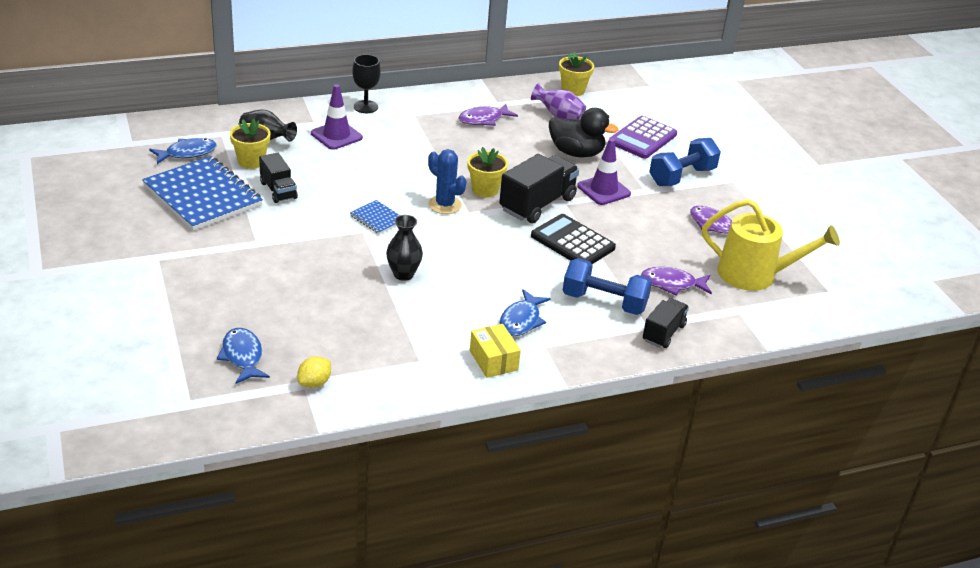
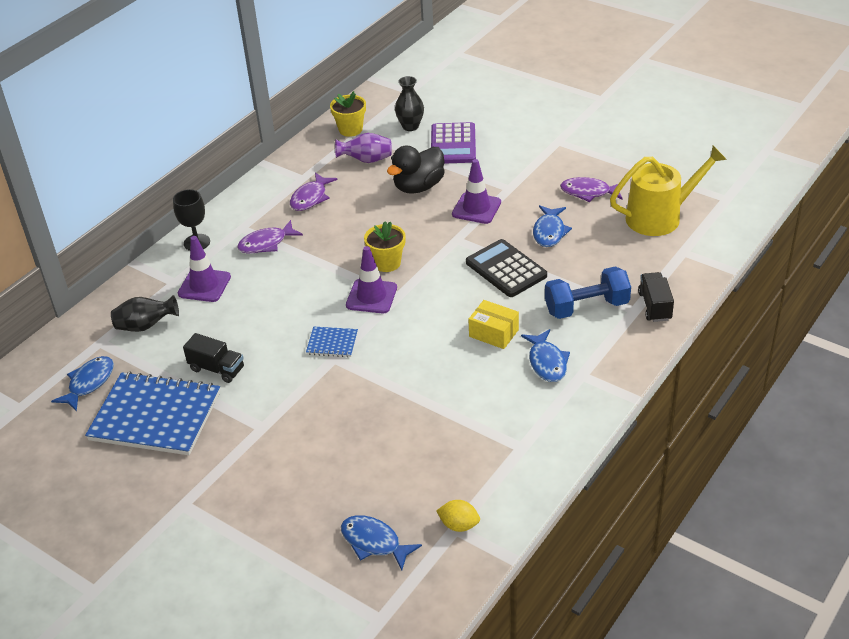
camera: 30 degrees left, 5 degrees up
(251, 161) = (158, 355): yellow flower pot -> none
(314, 383) = (459, 525): yellow lemon -> yellow lemon turned 75 degrees counterclockwise
(403, 274) = (413, 380): black vase -> black vase (410, 126)
(445, 205) = (371, 296): blue cactus -> purple traffic cone
(493, 360) = (566, 410): yellow box -> yellow box (493, 333)
(537, 204) = (442, 252): black truck -> none
(572, 242) = (506, 269): black calculator -> black calculator turned 45 degrees clockwise
(576, 153) = (418, 187): black duck -> black duck turned 150 degrees clockwise
(643, 236) = (549, 232): none -> blue fish
(672, 284) = (615, 261): purple fish -> purple fish (266, 243)
(682, 177) = (519, 162): blue dumbbell -> none

